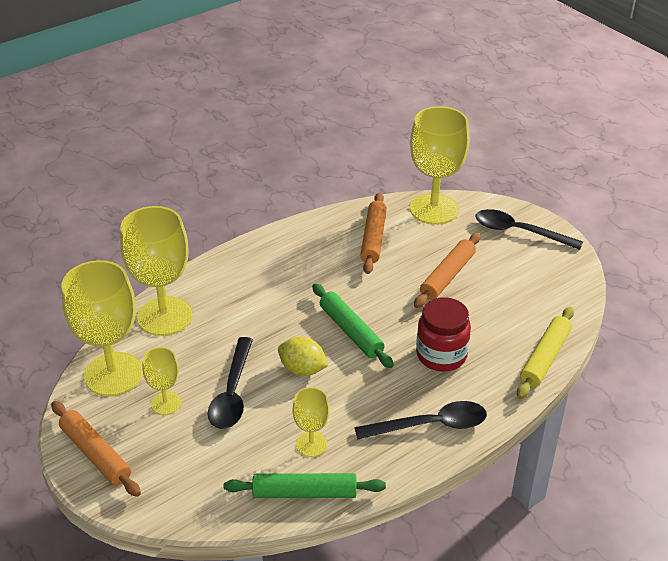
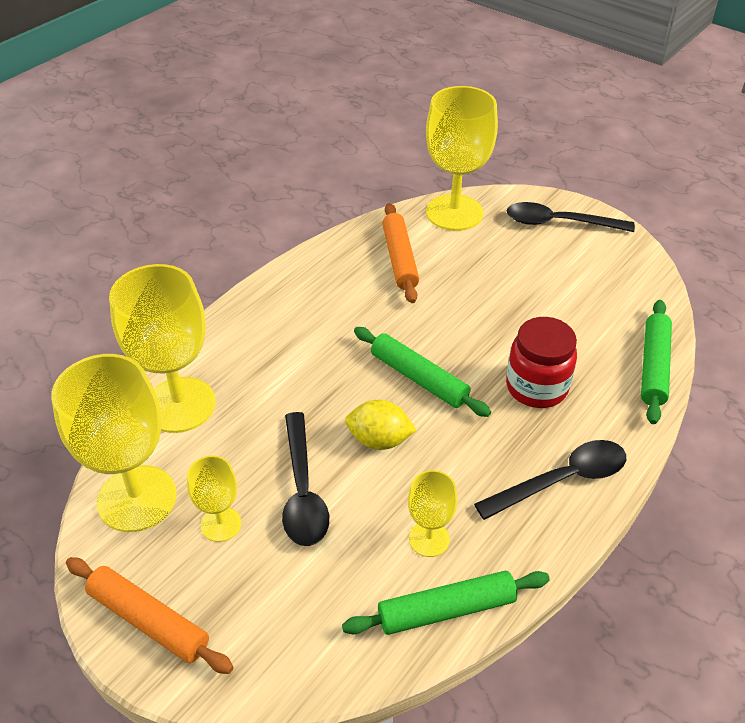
camera: 15 degrees left, 5 degrees up
(447, 276) = (503, 289): orange rolling pin -> none
(545, 358) = (654, 367): yellow rolling pin -> green rolling pin

